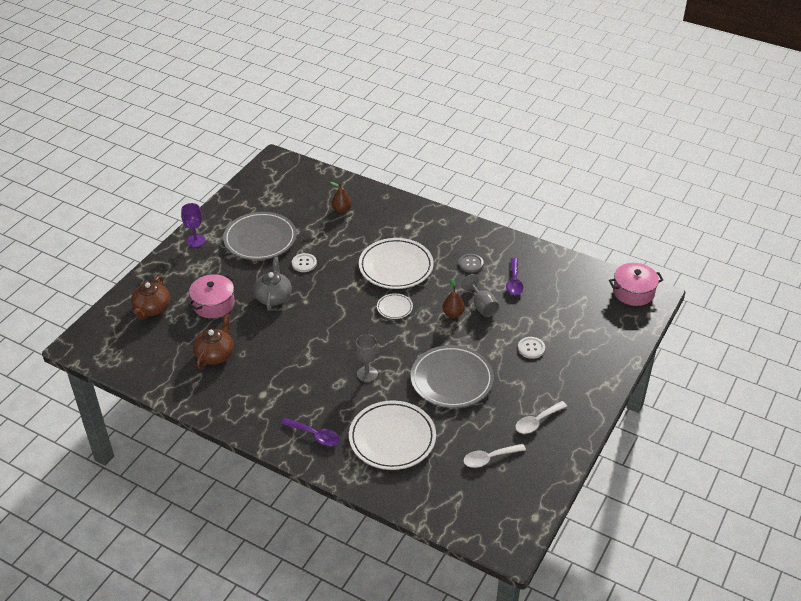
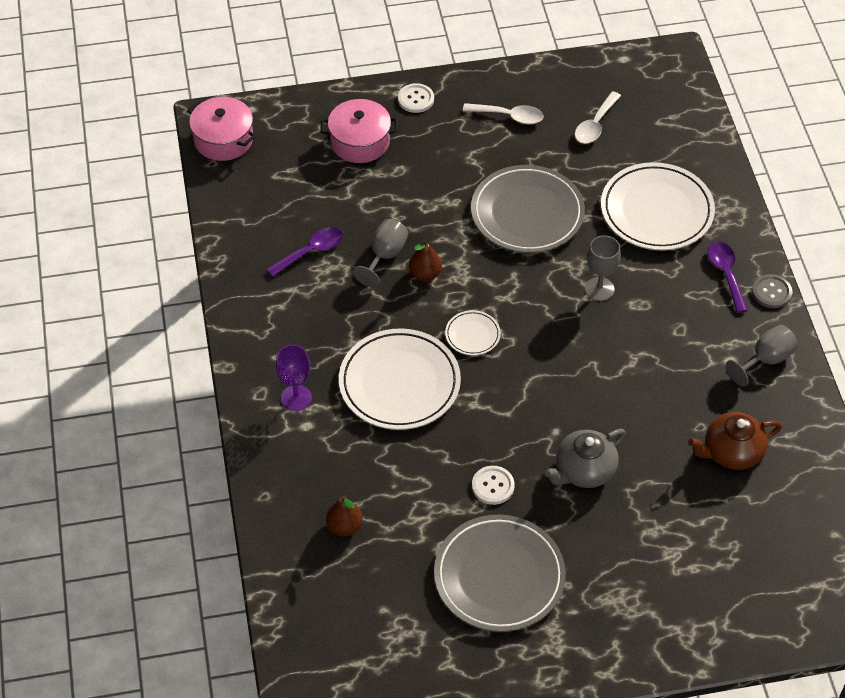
camera: 130 degrees left, 10 degrees up
(152, 309) = (744, 587): brown teapot -> none
(196, 241) = (581, 654): purple goblet -> purple goblet (296, 398)
(213, 304) = (663, 525): pink pot -> pink pot (360, 142)
(245, 408) = (765, 360): none -> grey goblet
(470, 264) = (318, 312): grey button -> grey button (771, 292)
(489, 458) = (595, 125): white spoon -> white spoon turned 90 degrees clockwise
(531, 348) = (409, 176): white button -> white button (416, 99)

